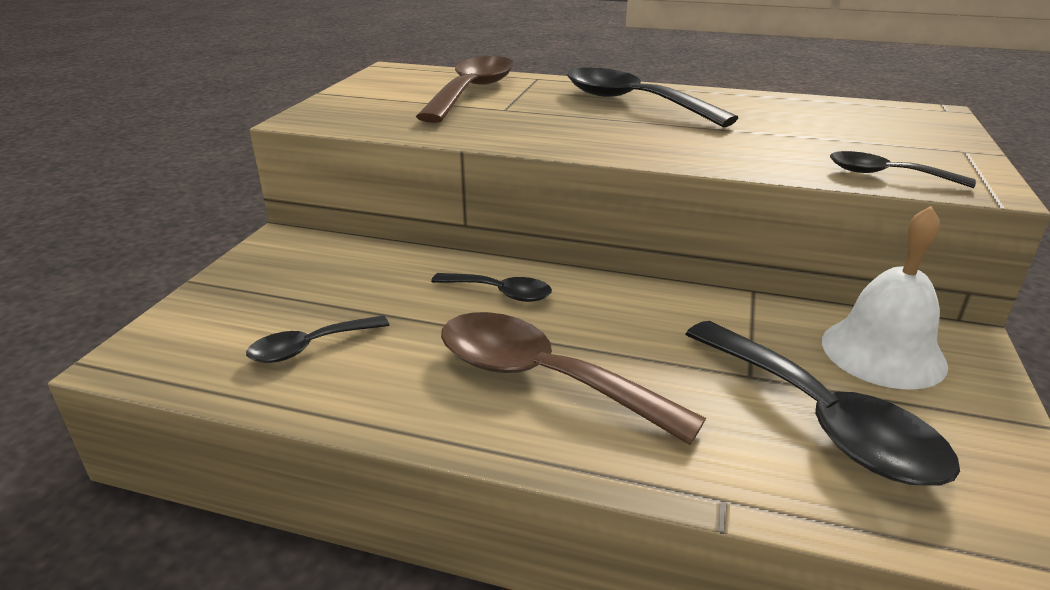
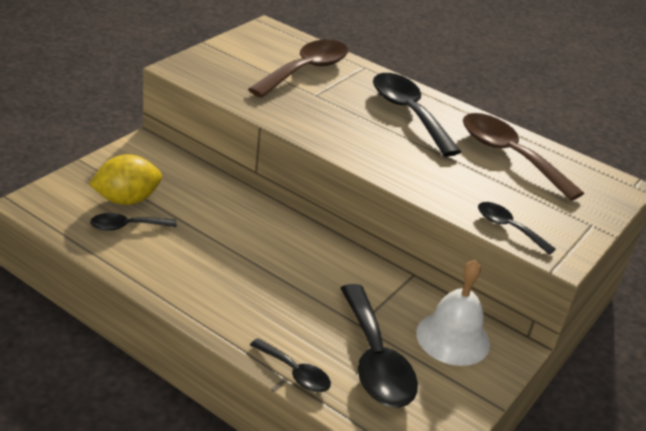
camera: 15 degrees right, 5 degrees up
(291, 311) = (127, 200): none -> yellow lemon
(500, 293) = (254, 226): black spoon -> black spoon (295, 373)
(542, 378) = (241, 286): brown spoon -> brown spoon (509, 155)

